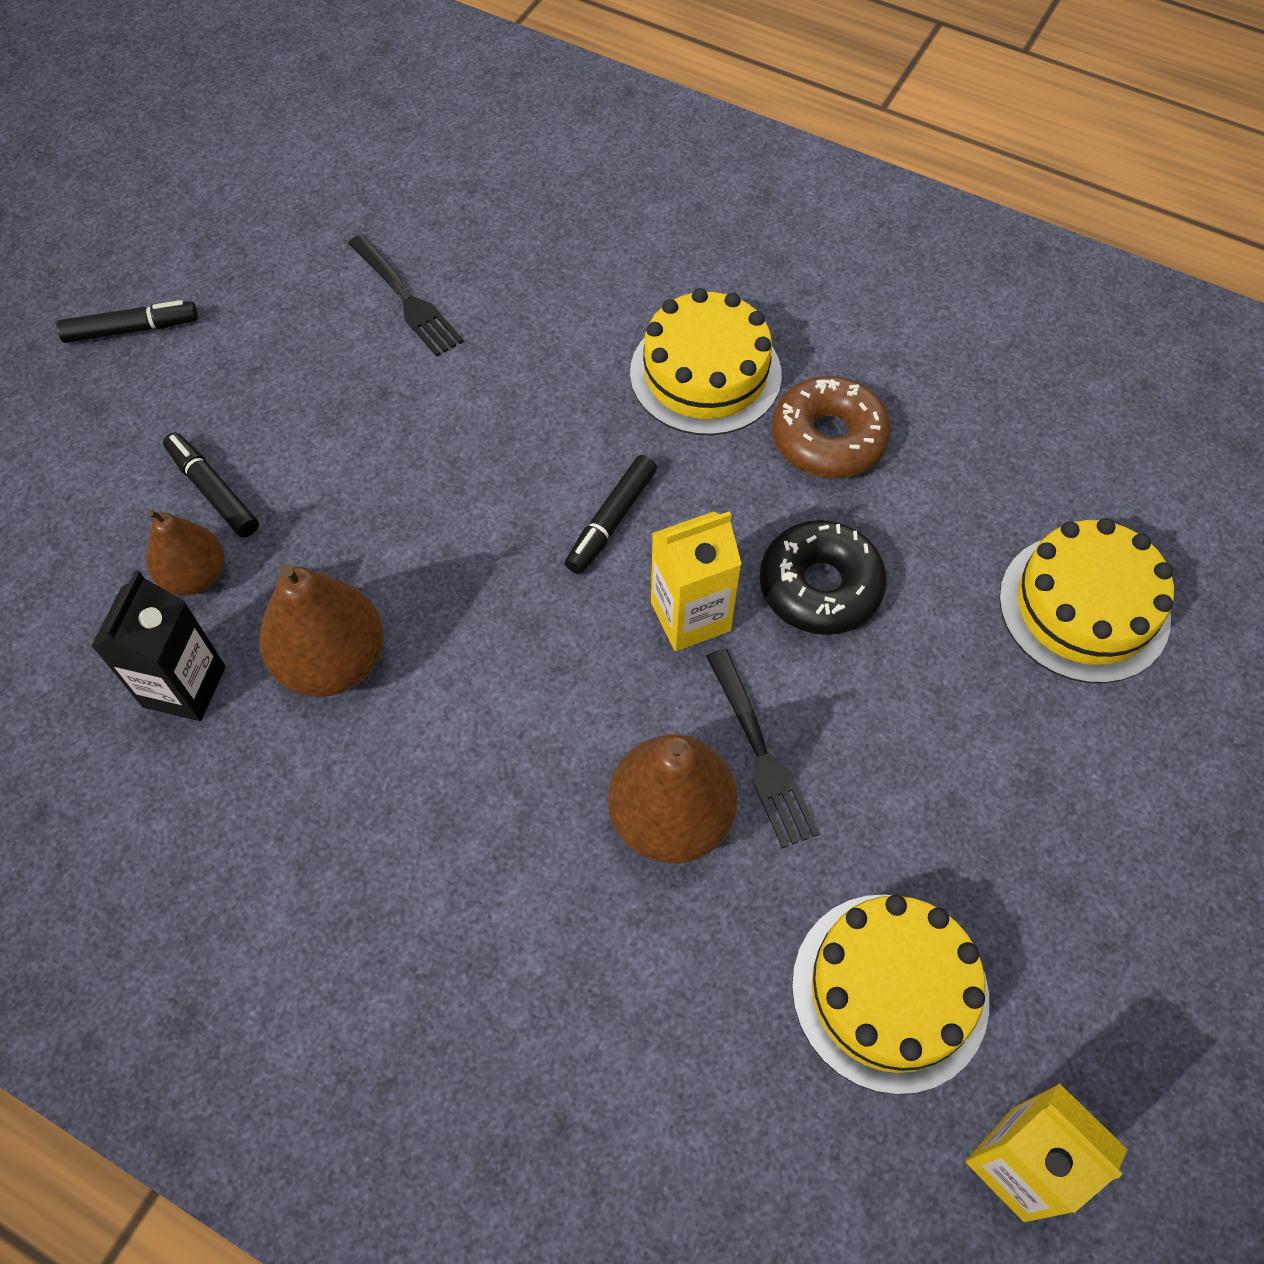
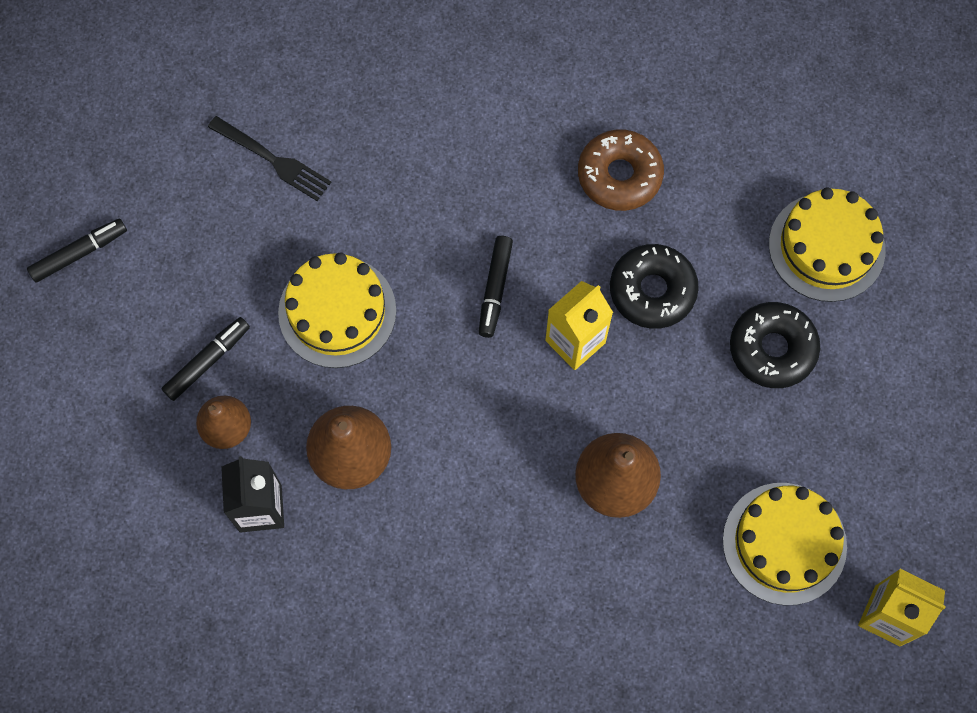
camera: 20 degrees left, 10 degrees up
(213, 491) = (207, 361): black marker -> black marker turned 105 degrees clockwise
(705, 374) = (515, 151): yellow cake -> yellow cake (337, 311)
(760, 753) = (655, 420): black fork -> none
(962, 713) = (772, 349): none -> black donut

